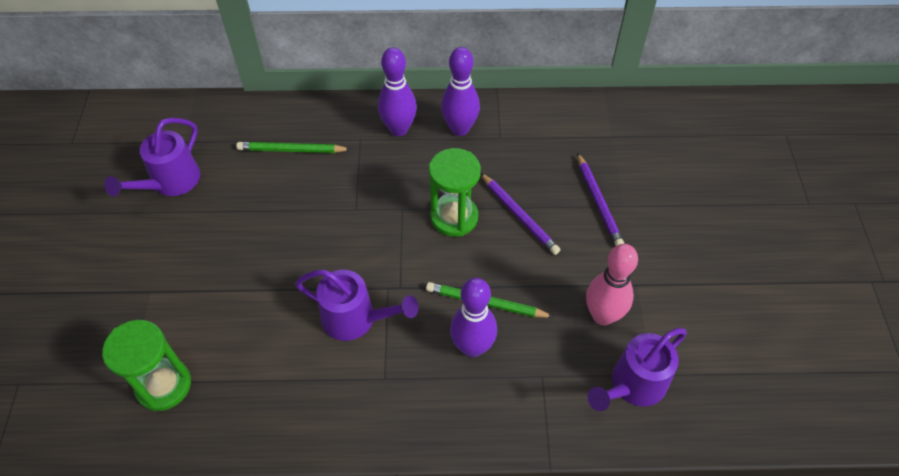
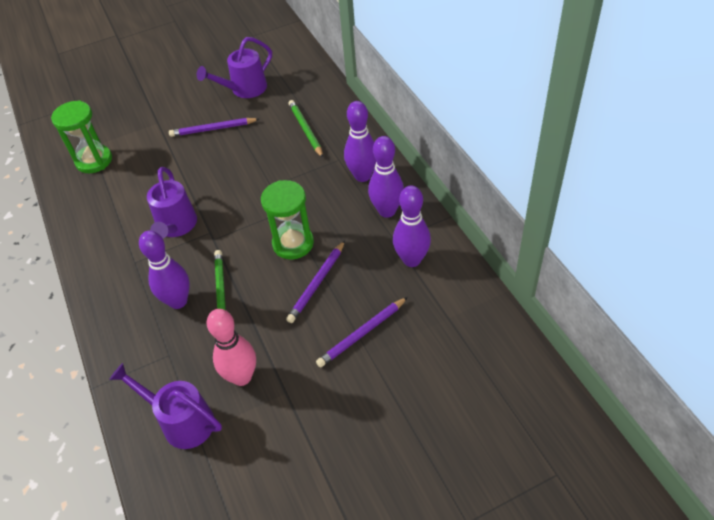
camera: 70 degrees right, 5 degrees down
(170, 183) = (244, 90): purple watering can -> purple watering can turned 45 degrees counterclockwise
(215, 235) = (213, 129): none -> purple pencil
(532, 134) = (412, 260): none -> purple bowling pin

